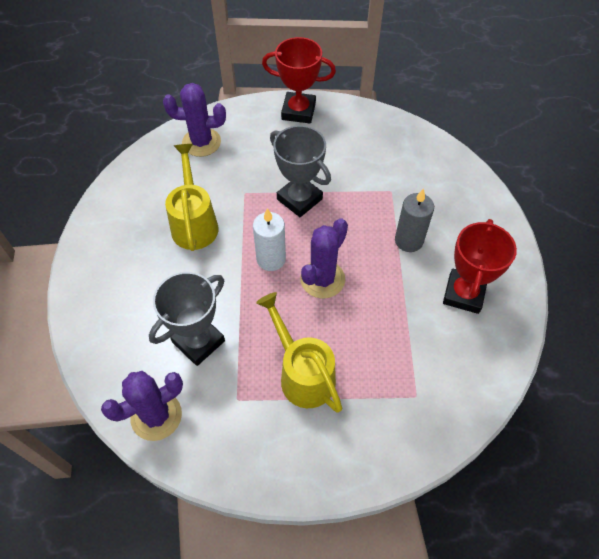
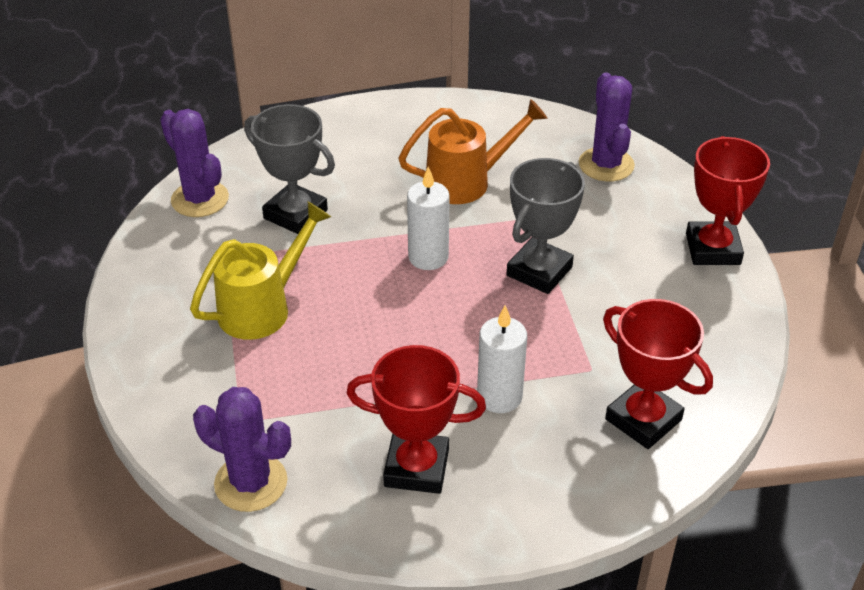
camera: 80 degrees right, 15 degrees down
(194, 223) = (467, 182): yellow watering can -> orange watering can
(322, 279) = (407, 310): purple cactus -> purple cactus (251, 483)
(409, 241) = (499, 397): grey candle -> white candle
(433, 176) = (643, 419): none -> red trophy

